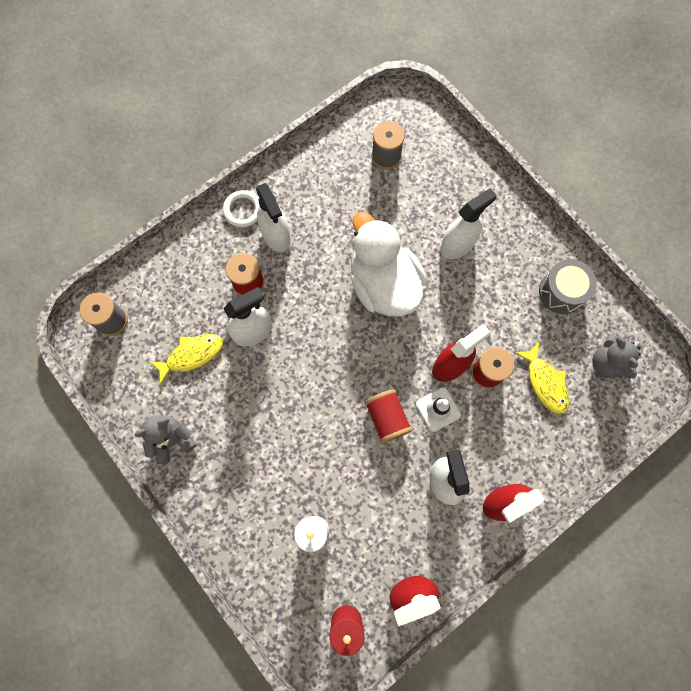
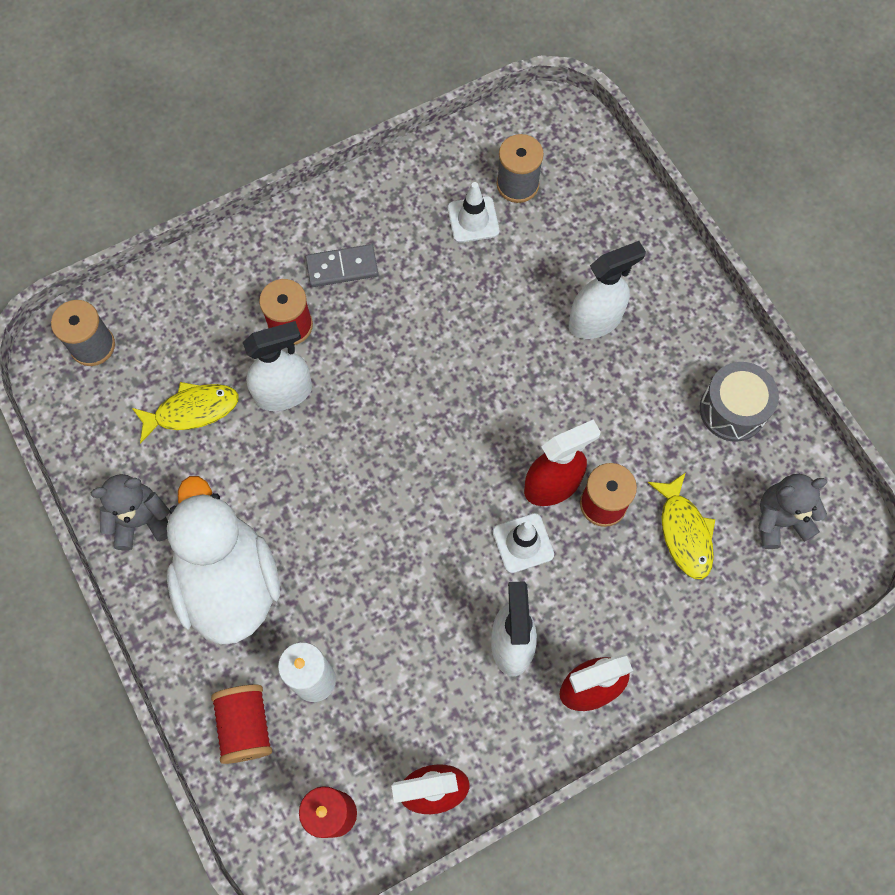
camera: 10 degrees right, 5 degrees down
(243, 210) = (303, 226): white ring -> none
(276, 235) = (342, 268): white spray bottle -> grey domino
(360, 186) = (473, 219): none -> white traffic cone
(384, 284) = (479, 358): white duck -> white duck (229, 582)
(387, 418) = (448, 543): red spool -> red spool (245, 726)
(607, 363) = (780, 520): grey teddy bear -> grey teddy bear turned 90 degrees clockwise

